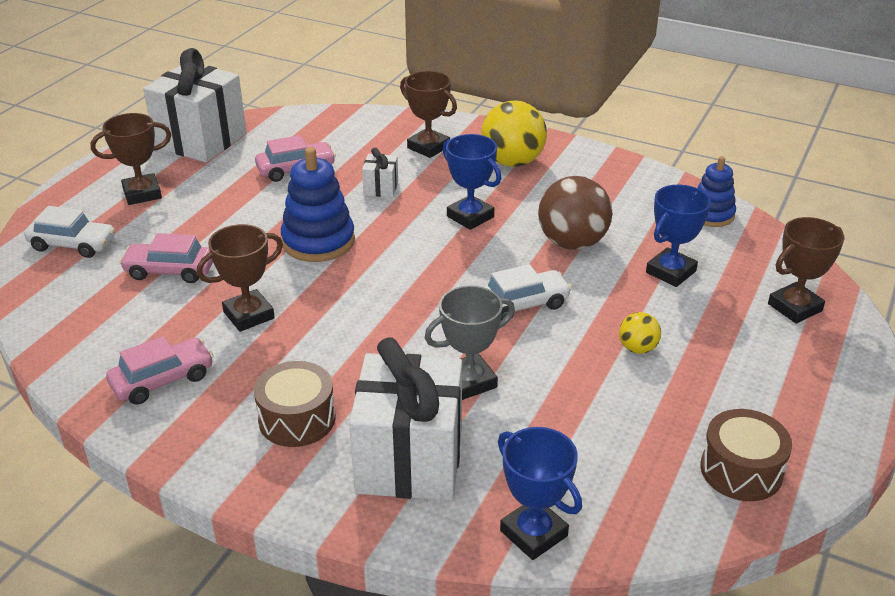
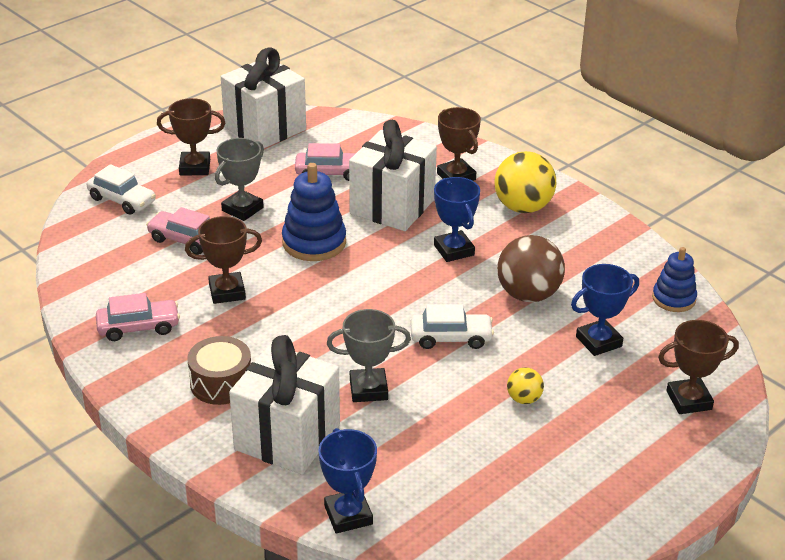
camera: 20 degrees right, 0 degrees up
(219, 224) = (242, 209): none -> grey trophy
(381, 188) = (392, 206): white gift -> white gift, size x2.31
(741, 470) = (542, 517): brown drum -> none

